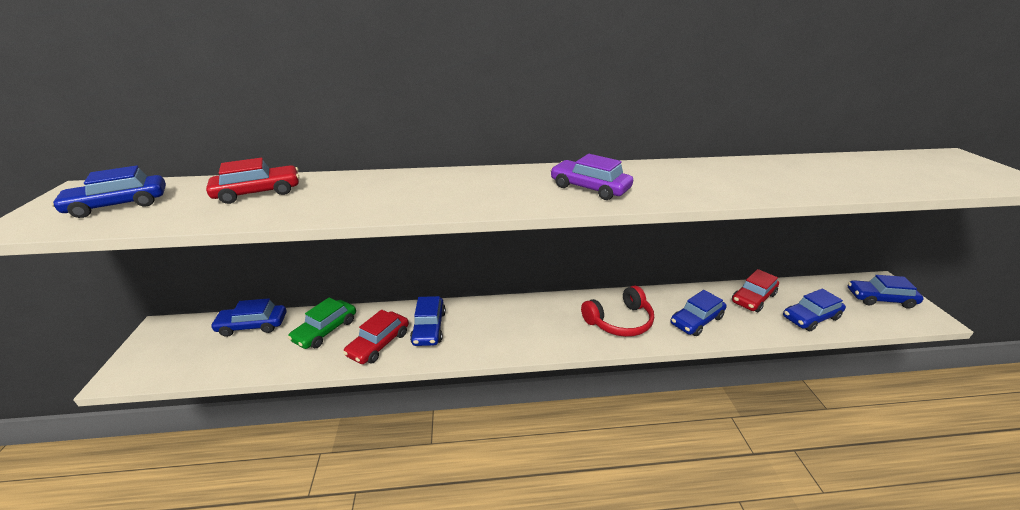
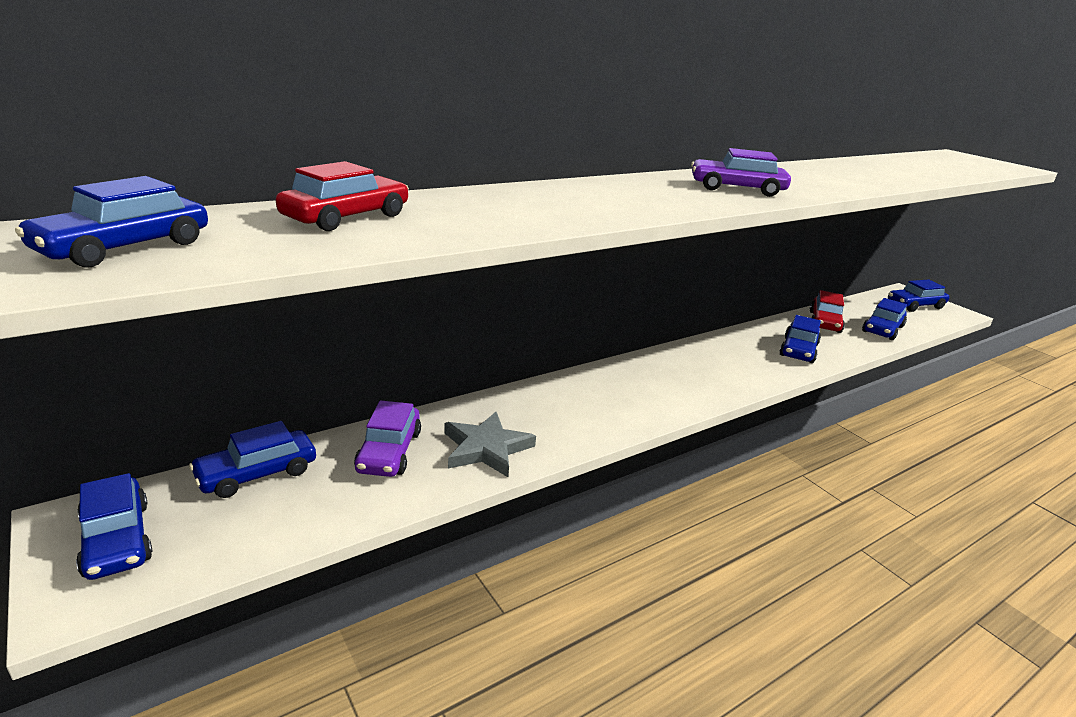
camera: 30 degrees left, 5 degrees down
(325, 330) = (389, 451): green car -> purple car
(379, 344) = (486, 448): red car -> grey star
(429, 327) = (532, 416): blue car -> blue car (117, 539)
(619, 321) = (732, 365): red headphones -> none

